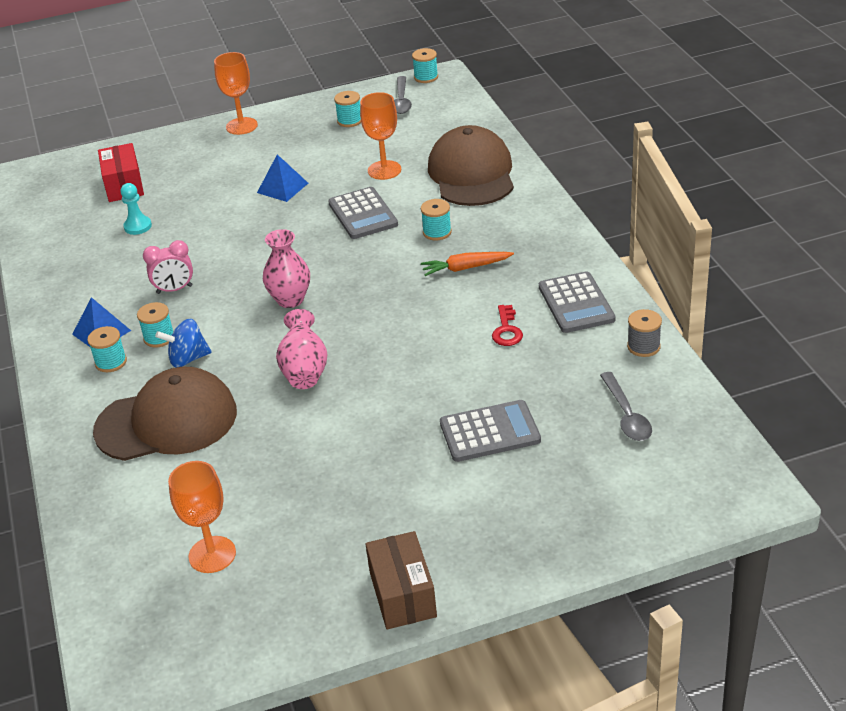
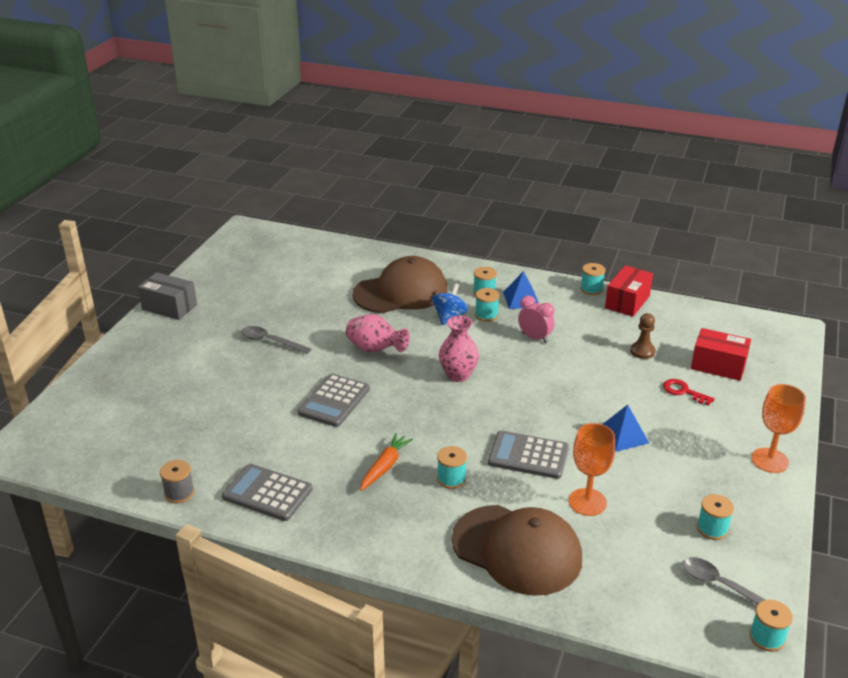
camera: 125 degrees right, 5 degrees down
(36, 300) = (591, 289): none -> turquoise spool
(45, 269) = (627, 302): none -> red box
(138, 226) = (642, 351): turquoise pawn -> brown pawn
(167, 421) = (401, 292): brown cap -> brown cap turned 135 degrees counterclockwise
(174, 289) = (535, 338): pink clock -> pink clock turned 105 degrees clockwise
(212, 554) = (281, 271): orange goblet -> none
(403, 594) = (169, 307): brown box -> grey box
(490, 432) = (218, 386): grey calculator -> grey calculator (334, 401)
(506, 330) = (290, 444): red key -> red key (683, 391)
(626, 415) = (143, 443): grey spoon -> grey spoon (270, 341)

